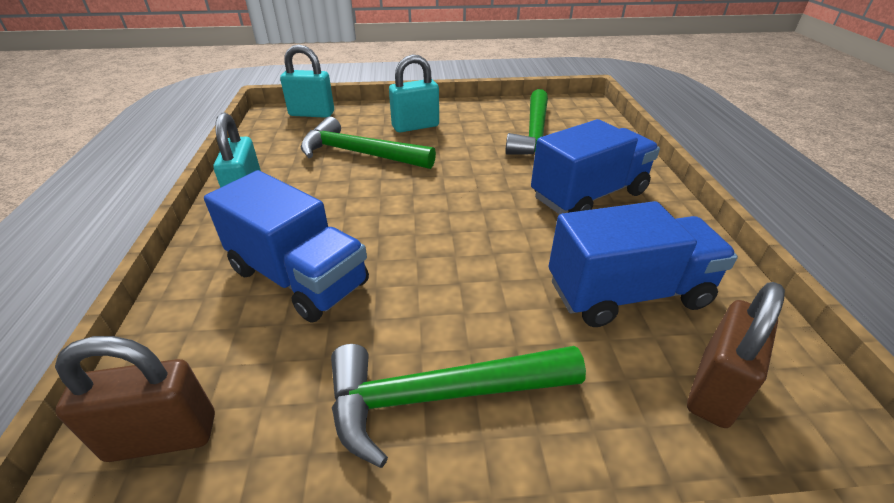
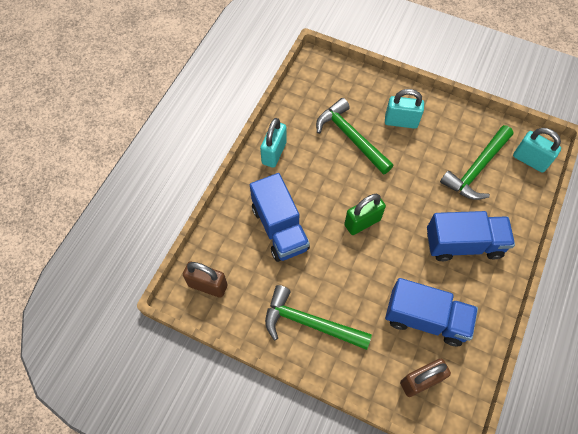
camera: 30 degrees right, 25 degrees up
(312, 114) = (340, 74): turquoise padlock -> turquoise padlock (530, 160)
(435, 222) = (362, 222): none -> green padlock

